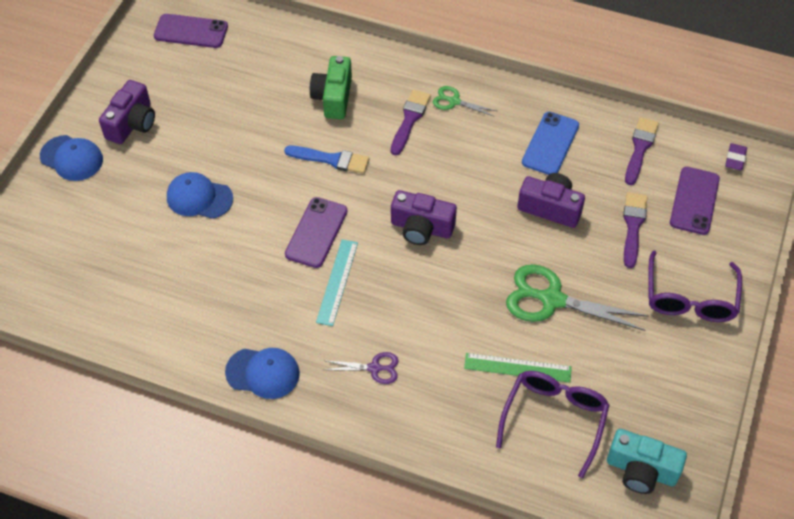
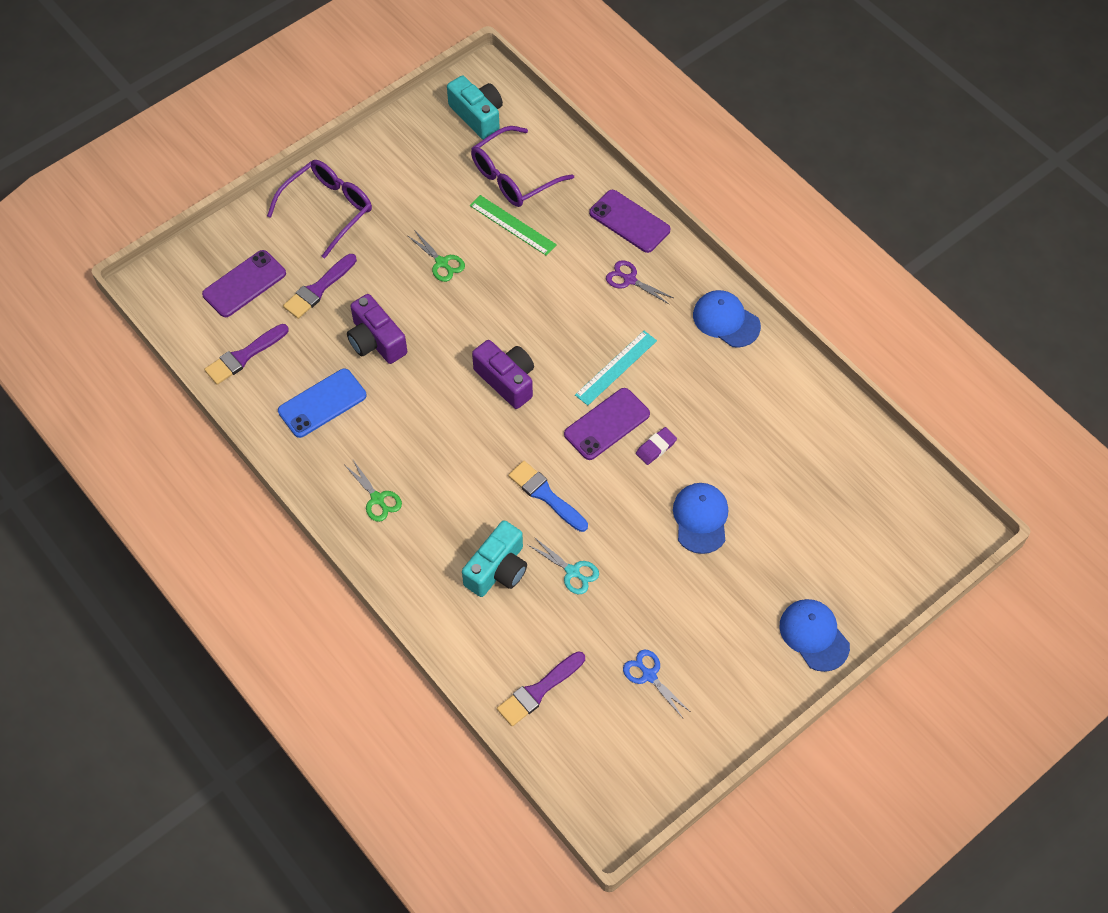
camera: 150 degrees left, 5 degrees up
(132, 123) = (730, 648): purple camera -> none
(184, 83) = (649, 675): none -> blue scissors
(191, 31) = (604, 751): purple phone -> purple phone (629, 221)
(199, 198) = (700, 518): blue cap -> blue cap turned 135 degrees counterclockwise
(277, 120) = (572, 572): none -> turquoise scissors
(333, 97) = (497, 569): green camera -> turquoise camera
(410, 120) = (437, 501): purple brush -> purple brush (538, 691)
(552, 299) = (442, 263): green scissors -> green scissors, size x0.52
(735, 159) = (170, 303): purple eraser -> purple eraser (656, 448)

